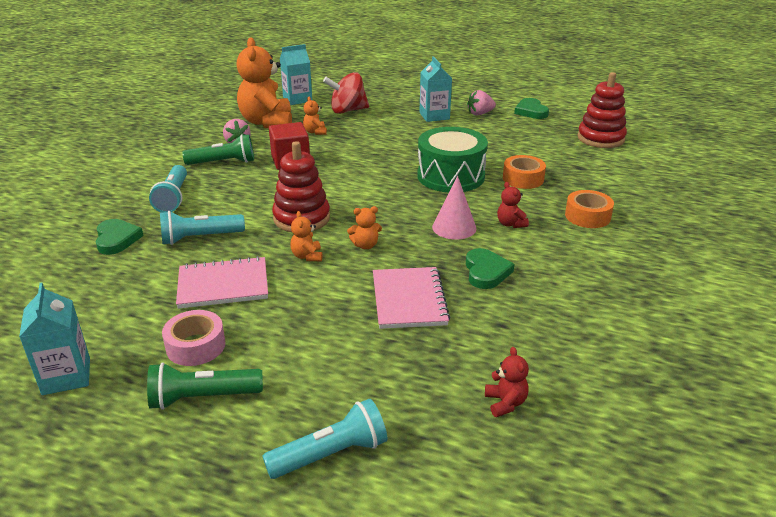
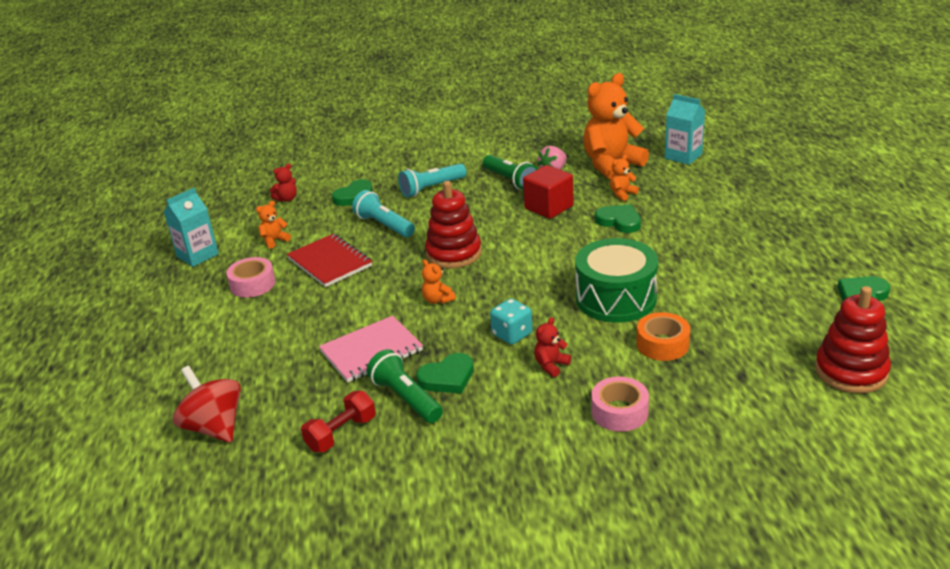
camera: 65 degrees right, 0 degrees up
(203, 398) = (202, 311): green flashlight -> green flashlight (406, 398)
(223, 285) = (330, 262): pink notebook -> red notebook
(307, 256) = (397, 280): orange teddy bear -> orange teddy bear (274, 240)
(331, 454) = (172, 383): turquoise flashlight -> none
(347, 110) = (694, 190): red spinning top -> red spinning top (214, 427)
(351, 144) = (619, 221): none -> green heart
(434, 116) = (752, 240): turquoise carton -> none
(454, 227) = (512, 334): pink cone -> turquoise dice
(480, 113) = (801, 265): pink strawberry -> none
(505, 403) = (264, 444): red teddy bear -> red teddy bear (287, 199)
(523, 349) = (341, 434): none -> red dumbbell
(587, 216) = (619, 412): orange tape -> pink tape

